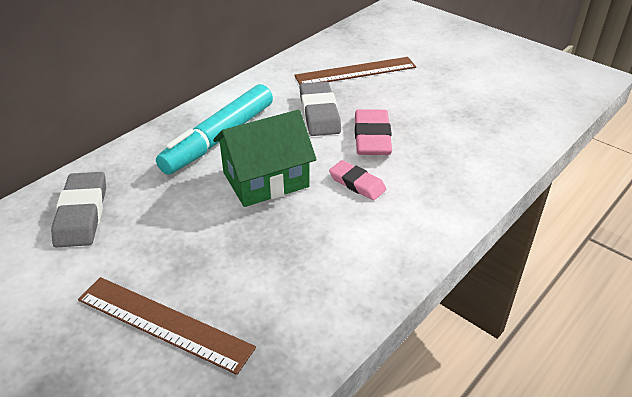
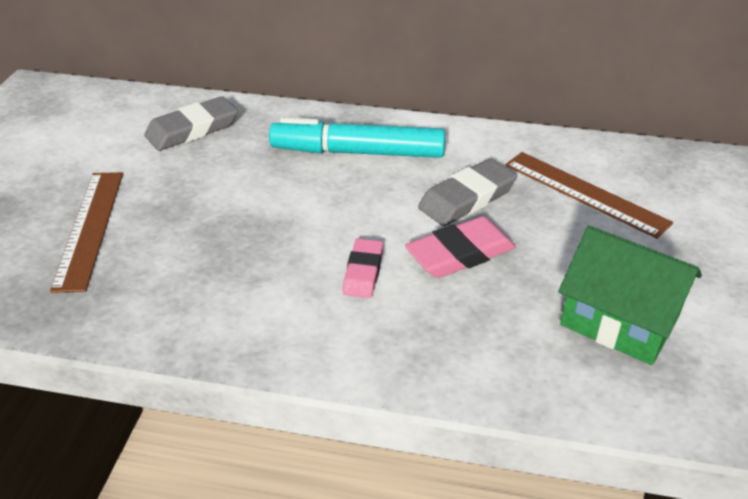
camera: 60 degrees right, 0 degrees up
(265, 179) = (317, 207): green house -> green house (619, 320)

